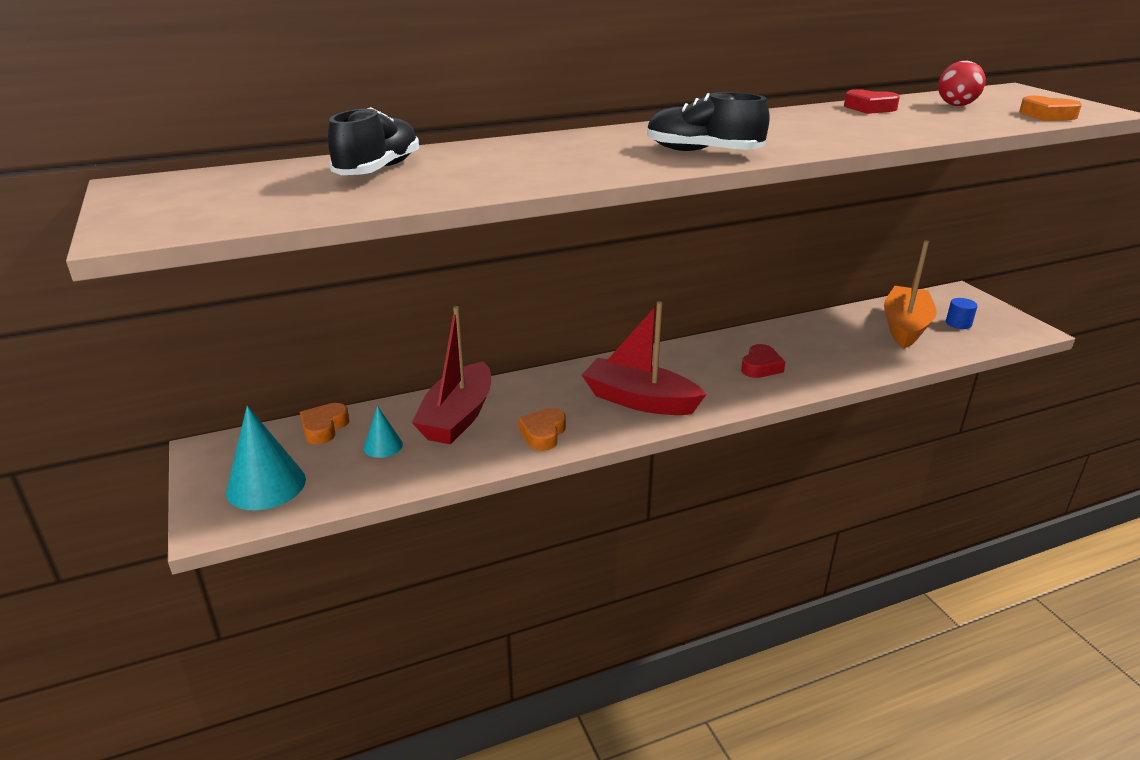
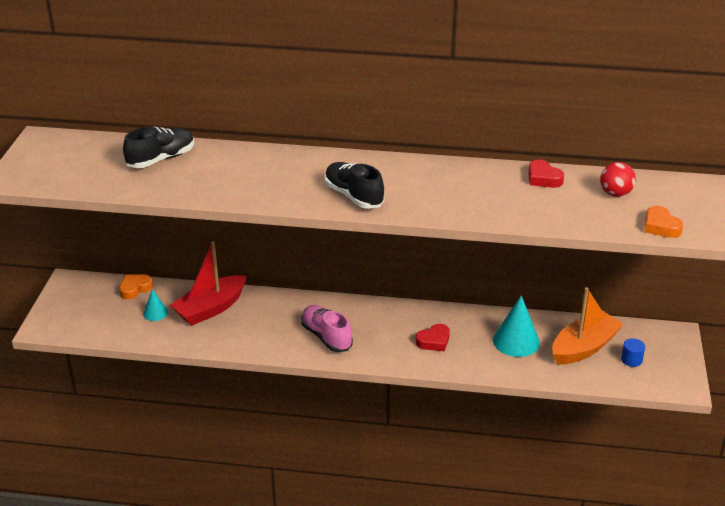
camera: 30 degrees right, 5 degrees up
(266, 485) = (81, 315): turquoise cone -> turquoise cone (516, 341)
(543, 434) = (247, 338): orange heart -> none
(639, 400) = (326, 337): red boat -> pink shoe

